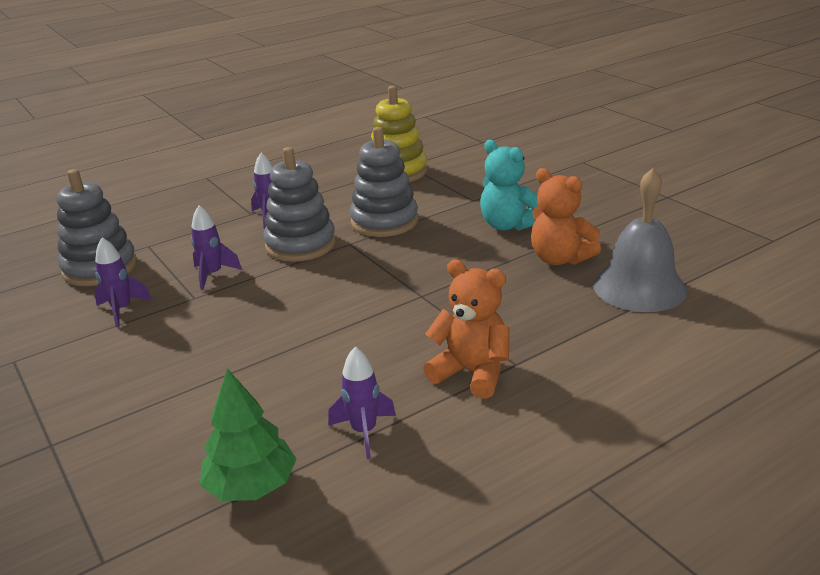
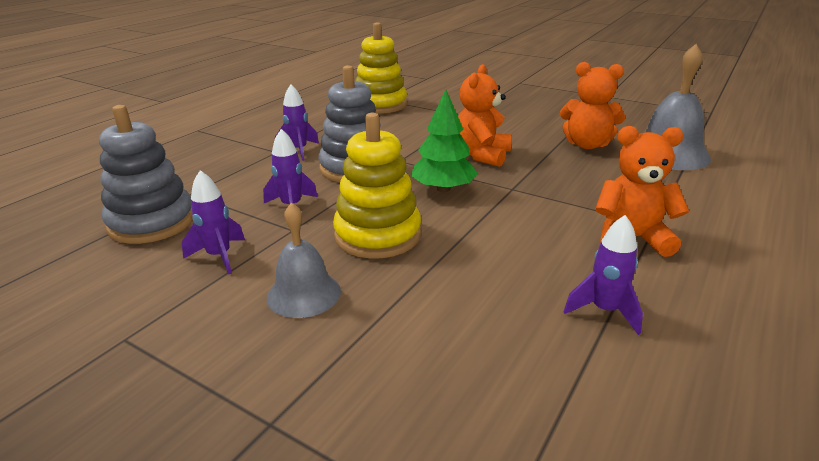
camera: 25 degrees left, 0 degrees up
(152, 356) = (304, 294): none -> grey bell
(251, 486) = (561, 396): green tree -> green tree (443, 189)
(254, 318) = (378, 235): none -> yellow stacking toy
(384, 222) = (412, 140): grey stacking toy -> none
(433, 252) = (482, 155): none -> orange teddy bear
(508, 225) = (518, 128): turquoise teddy bear -> none

